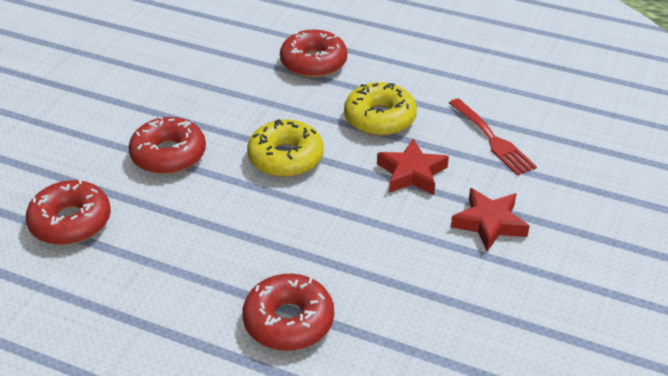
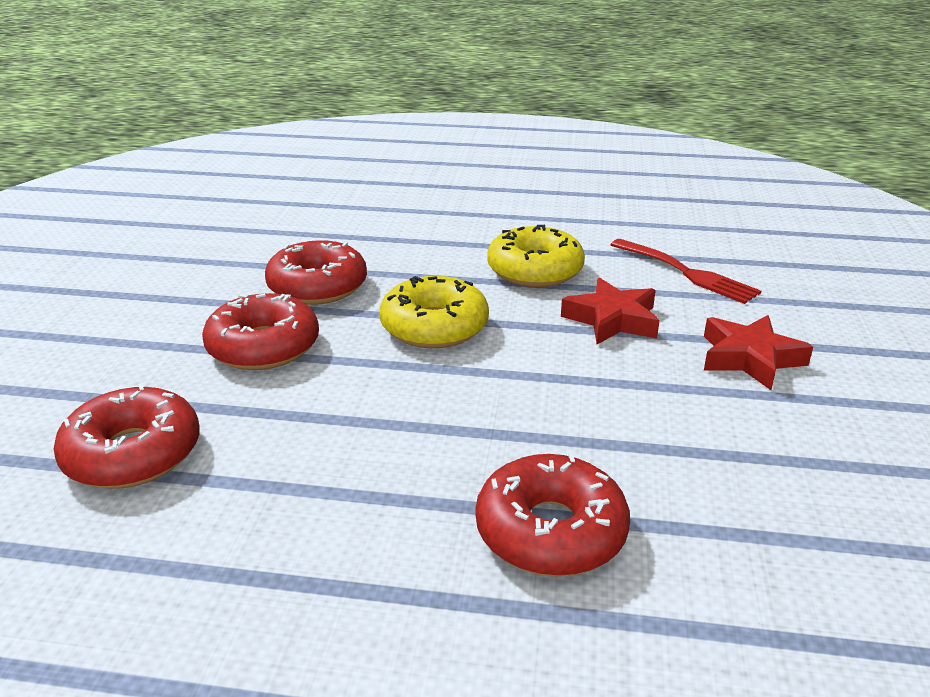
camera: 15 degrees left, 10 degrees down
(313, 62) = (419, 228): red donut -> red donut (317, 286)

